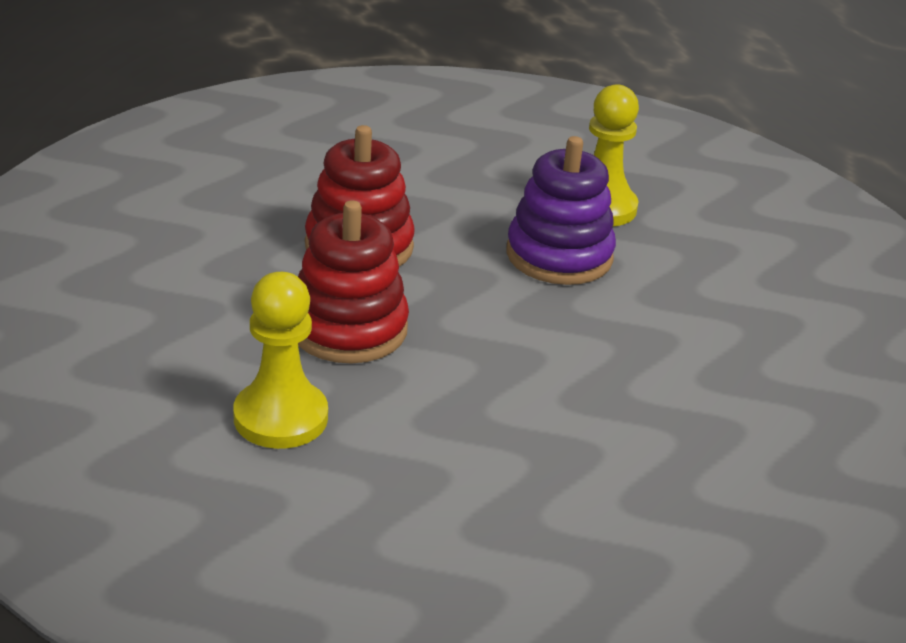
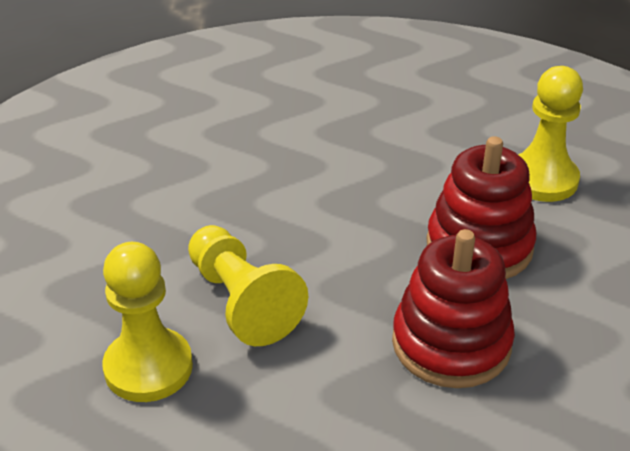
camera: 160 degrees left, 5 degrees up
(559, 256) = (242, 302): purple stacking toy -> yellow pawn

